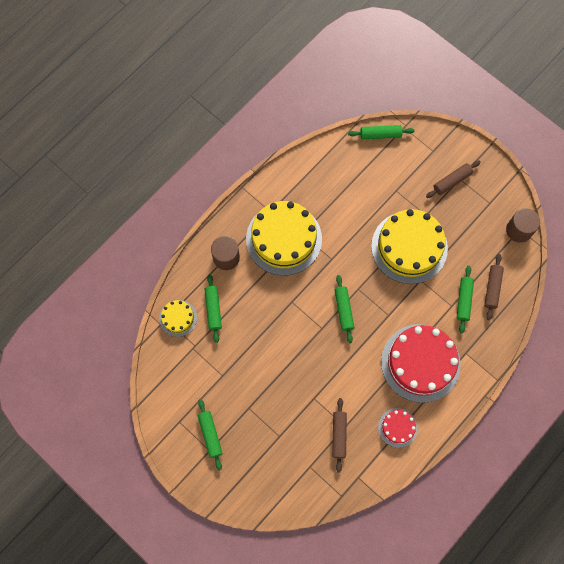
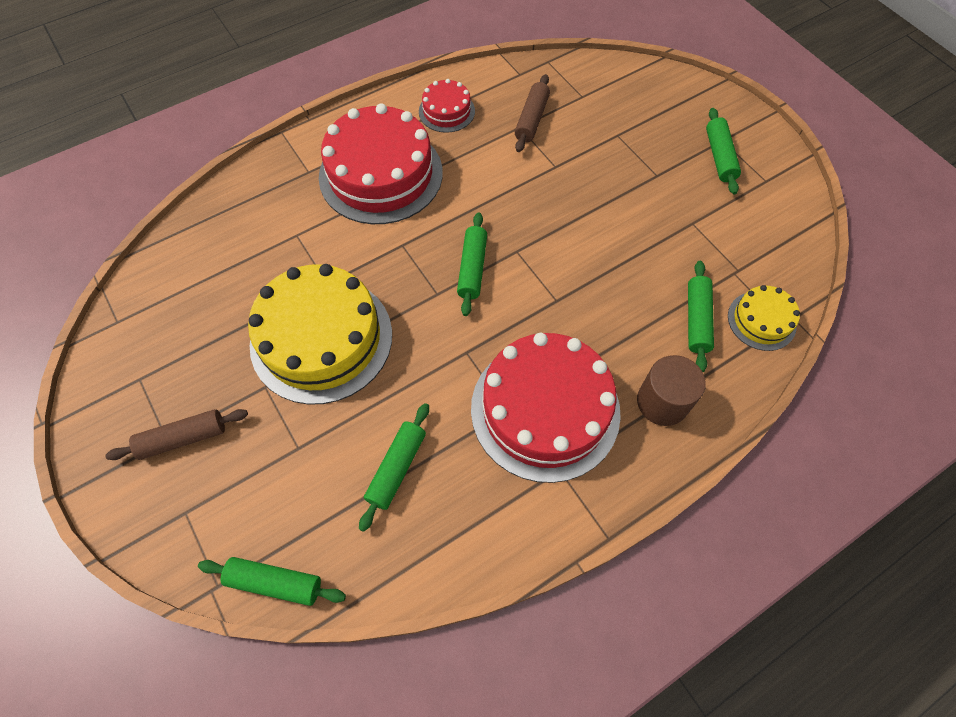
camera: 165 degrees left, 10 degrees down
(284, 239) = (545, 409): yellow cake -> red cake
(463, 300) = (273, 238): green rolling pin -> green rolling pin (397, 468)
(492, 288) = (218, 244): brown rolling pin -> none
(519, 230) = (119, 320): brown cylinder -> none

